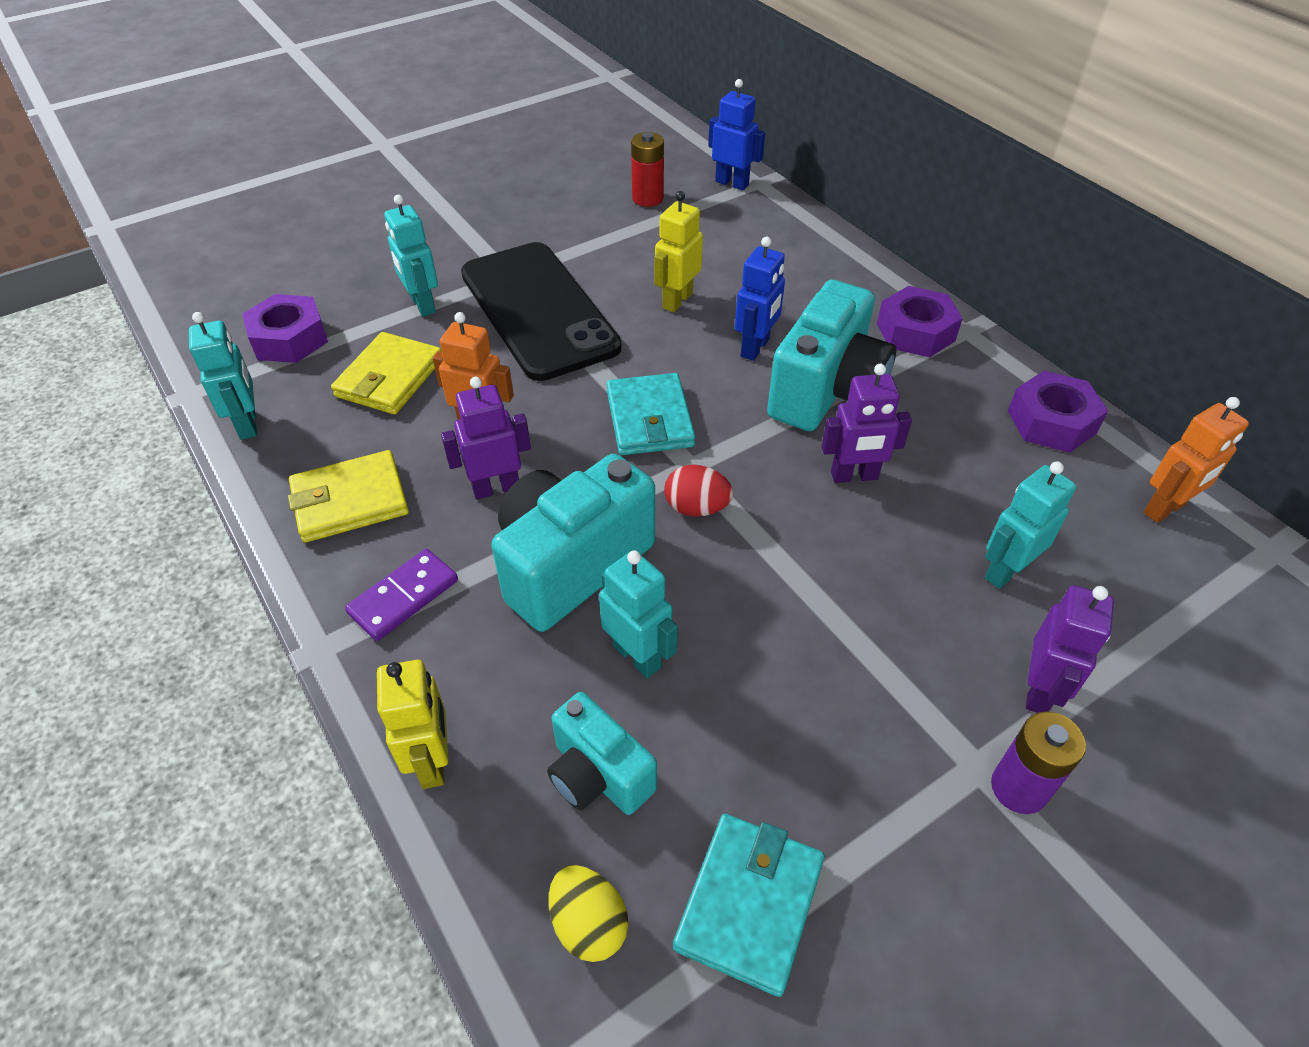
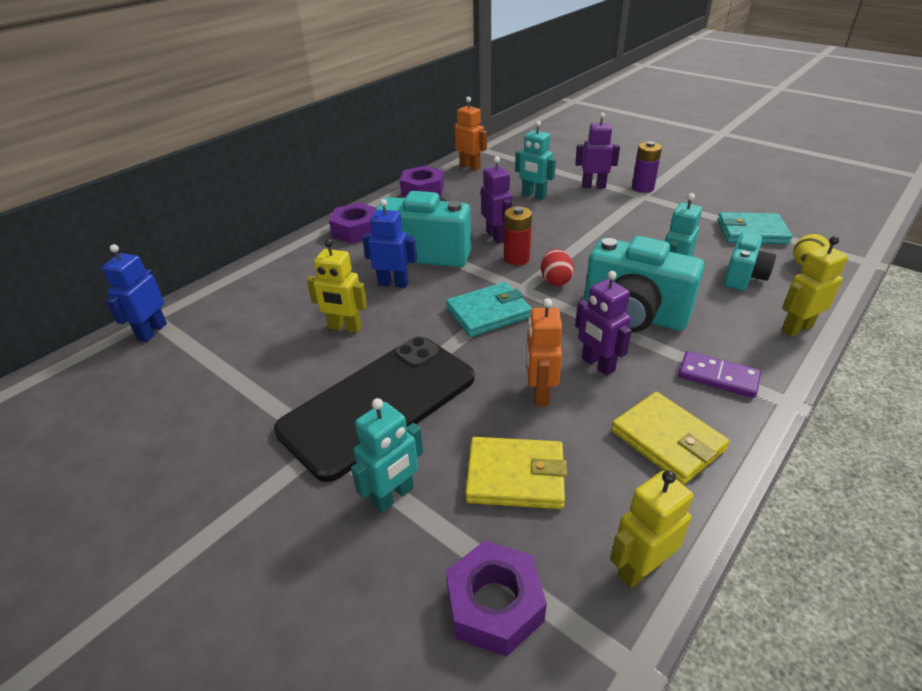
camera: 105 degrees left, 10 degrees down
(248, 424) = (639, 568): turquoise robot -> yellow robot
(647, 198) = (175, 379): red battery -> red battery (516, 258)

